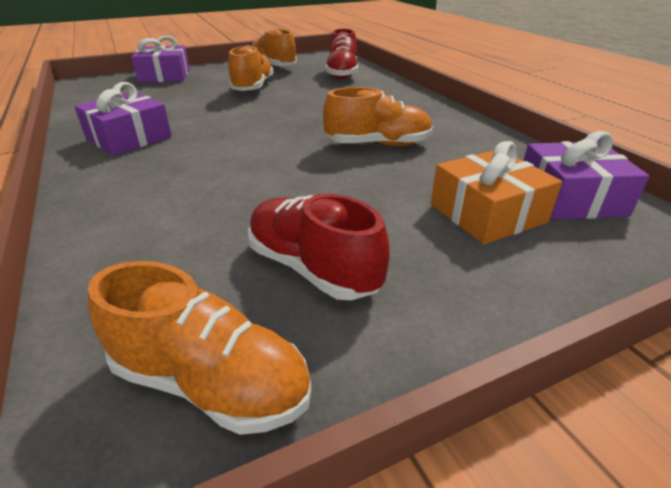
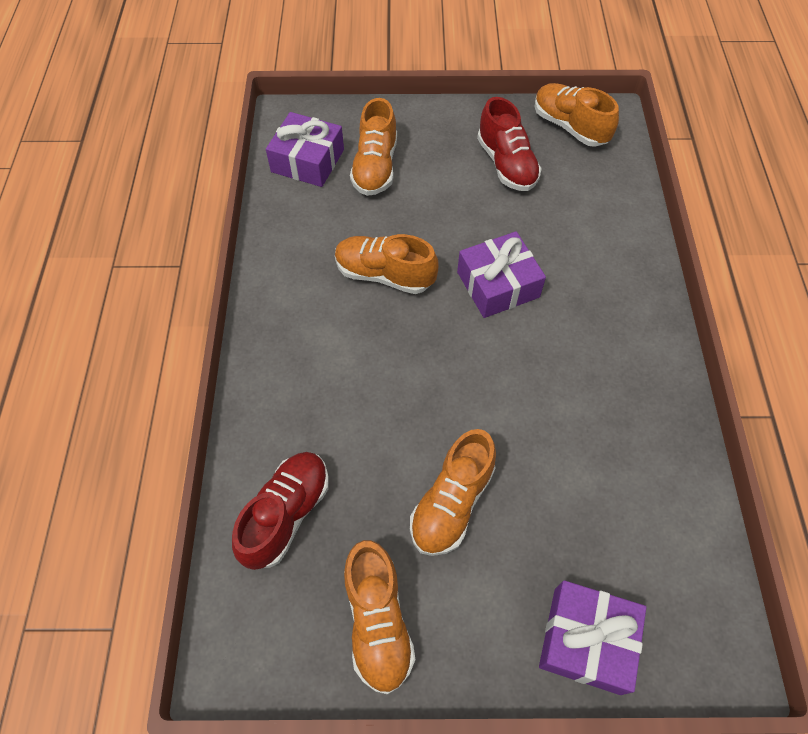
camera: 155 degrees left, 25 degrees up
(129, 138) = (626, 384): purple gift -> purple gift (498, 285)
(487, 213) = (375, 167): orange gift -> orange shoe

